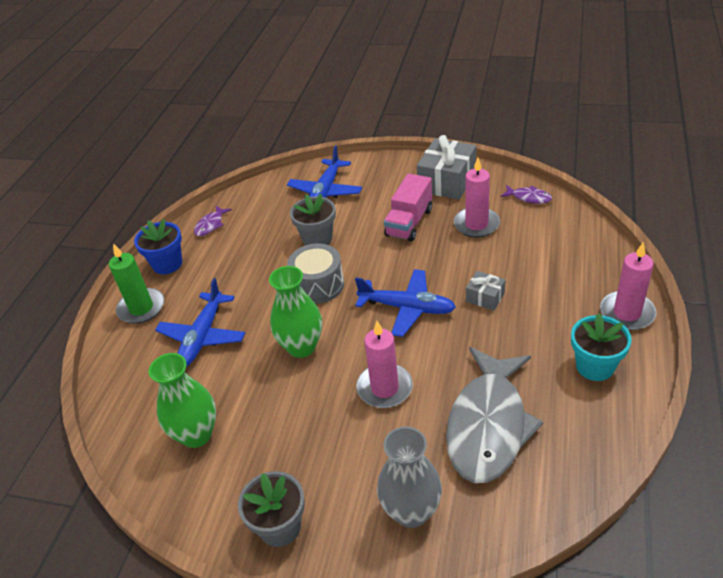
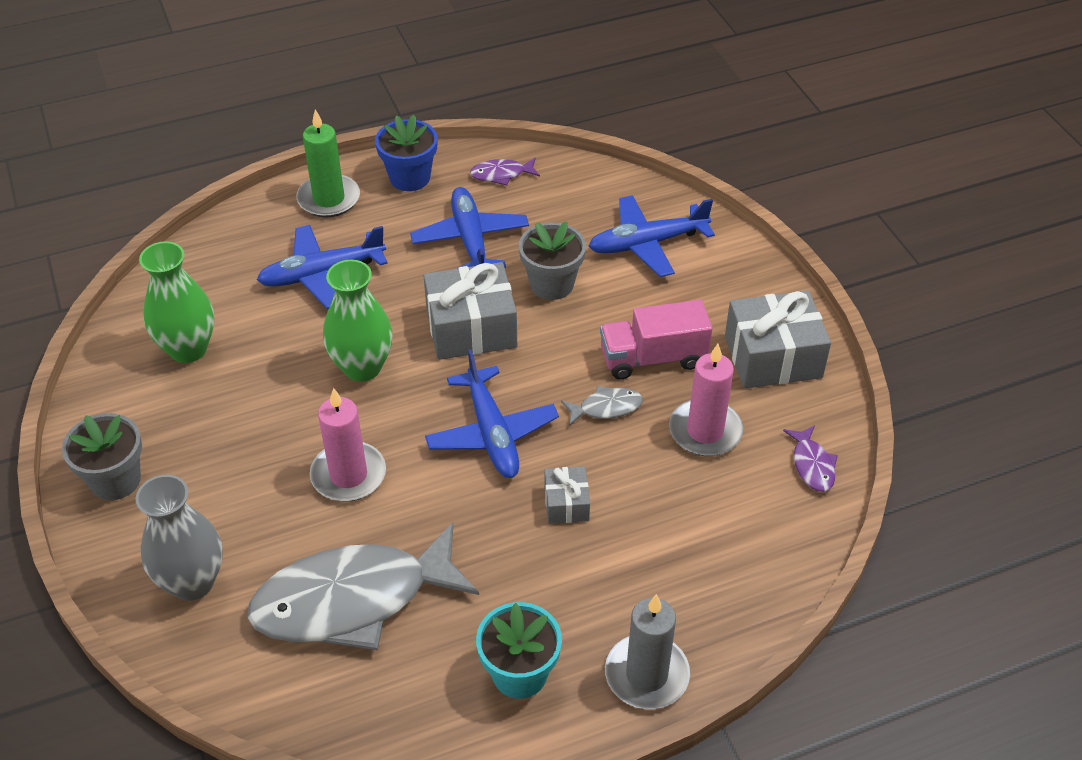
camera: 50 degrees right, 5 degrees up
(248, 258) = (470, 240): none -> blue plane
(318, 285) = (471, 328): grey drum -> grey gift
(428, 254) = (606, 407): none -> grey fish
(627, 313) = (646, 675): pink candle -> grey candle

